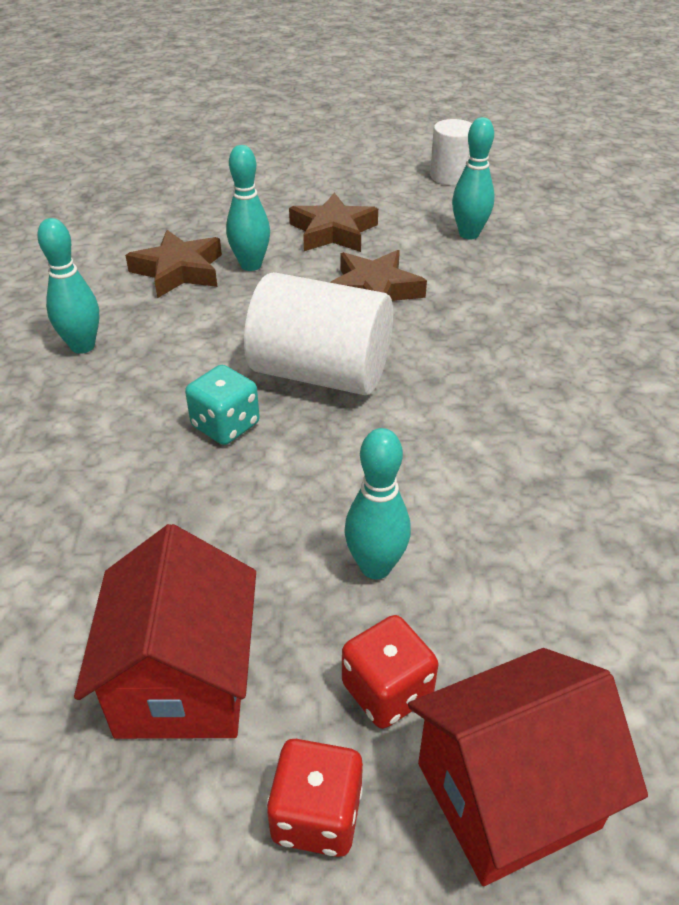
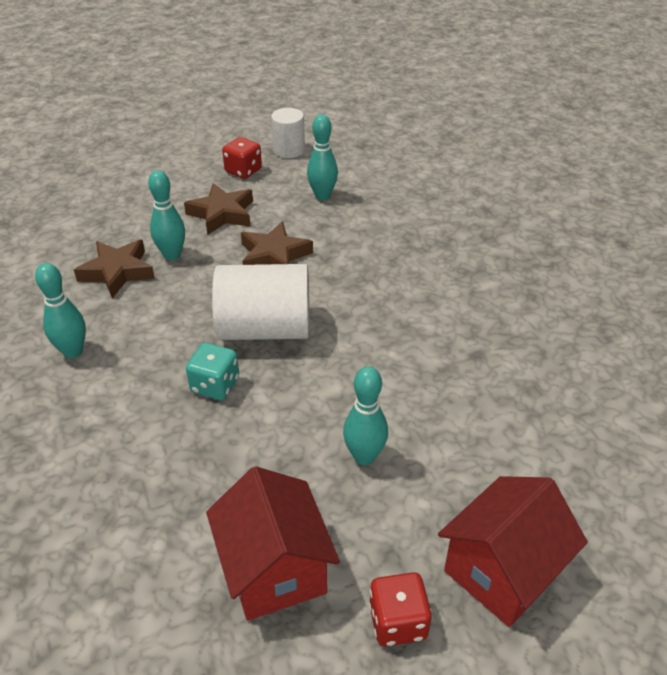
camera: 20 degrees left, 0 degrees up
(387, 691) = (406, 533): red dice -> red dice (243, 171)

